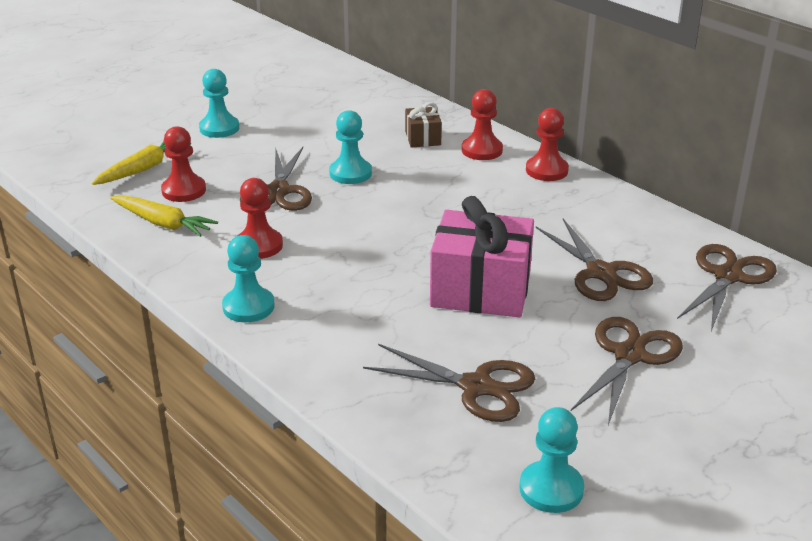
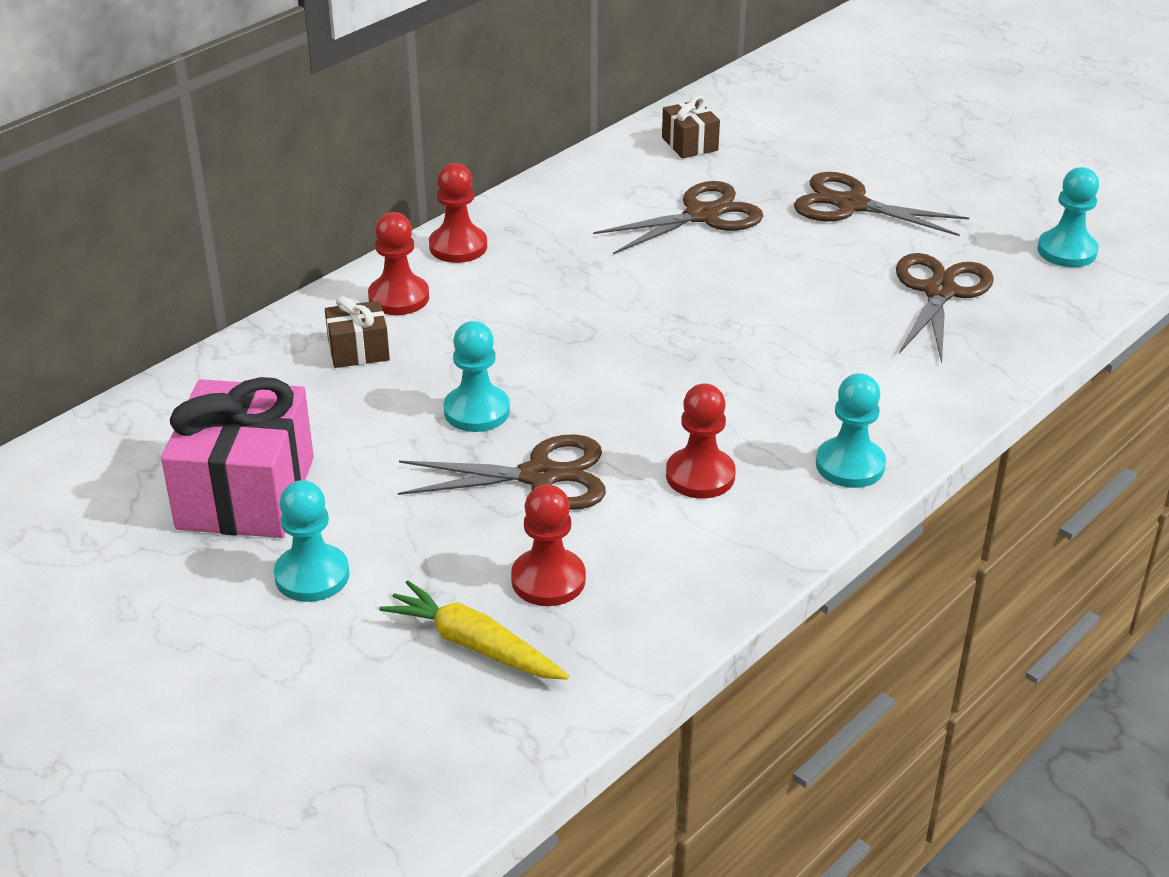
camera: 95 degrees left, 5 degrees up
(163, 223) = (657, 584): yellow carrot -> none
(480, 290) = (759, 292): pink gift -> pink gift (246, 493)
(728, 276) = (689, 144): brown scissors -> brown gift

